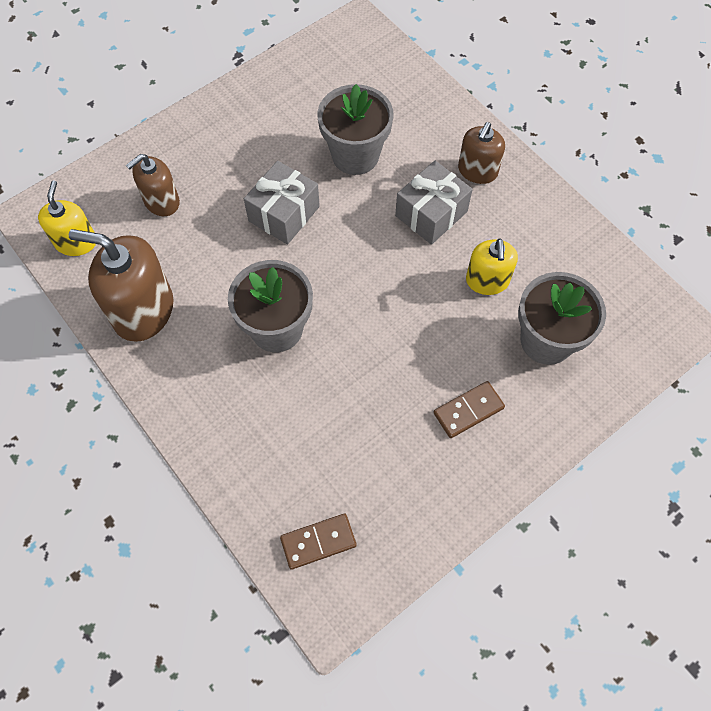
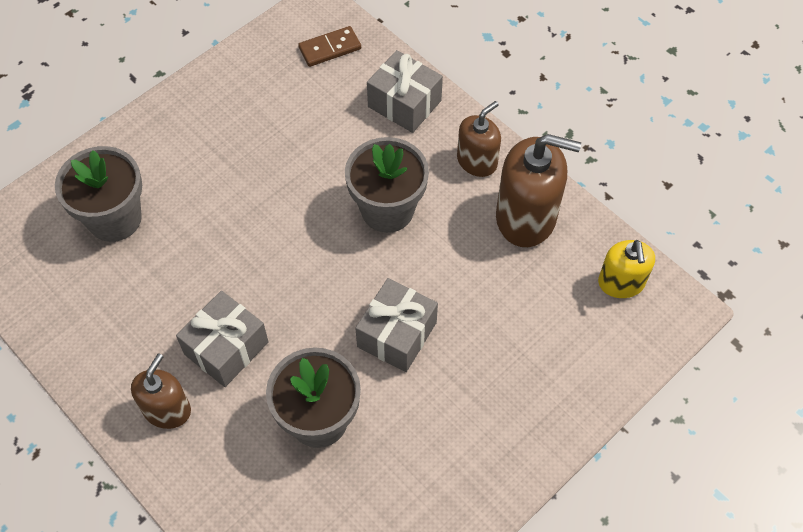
camera: 175 degrees right, 5 degrees down
(161, 201) = (541, 338): brown soap dispenser -> brown soap dispenser (477, 161)
(240, 453) = (404, 104): none -> grey gift
(468, 411) = (198, 151): brown domino -> none
(487, 281) = (169, 274): yellow soap dispenser -> none

